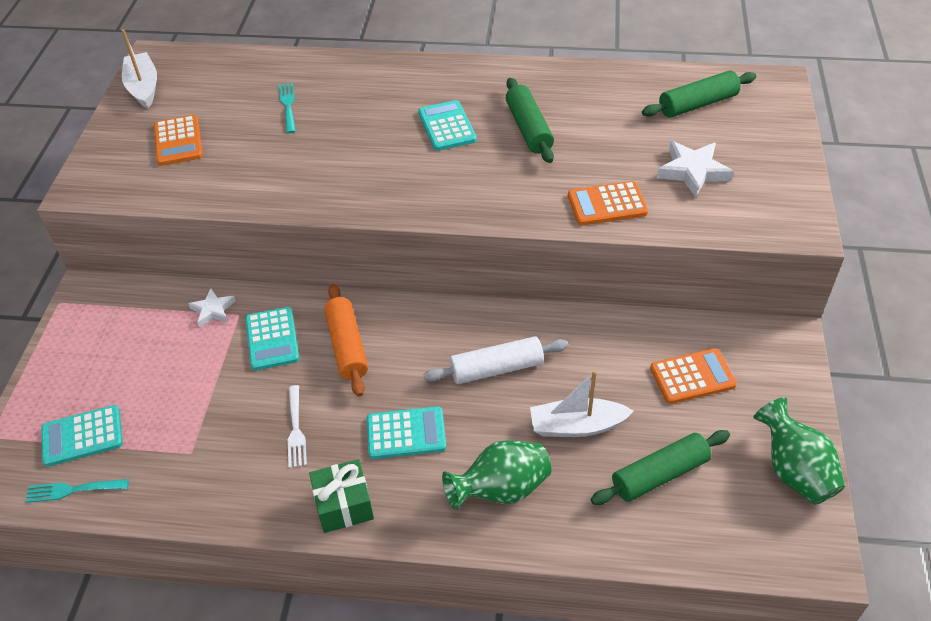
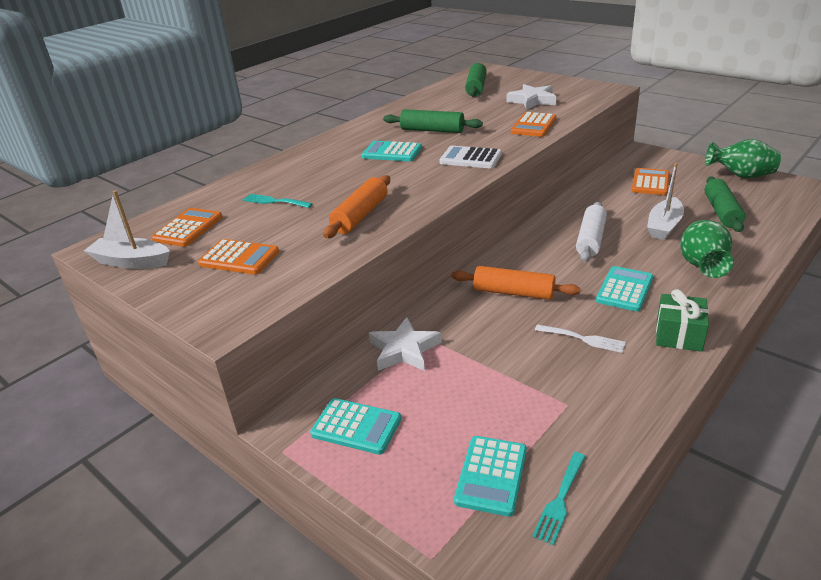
camera: 55 degrees left, 15 degrees down
(211, 84) = (188, 228): none -> orange calculator
(213, 310) = (404, 350): white star -> white star, size x1.58
(272, 339) = (471, 326): turquoise calculator -> turquoise calculator (356, 426)
(292, 174) = (360, 216): none -> orange rolling pin
(472, 191) = (470, 158): none -> white calculator

